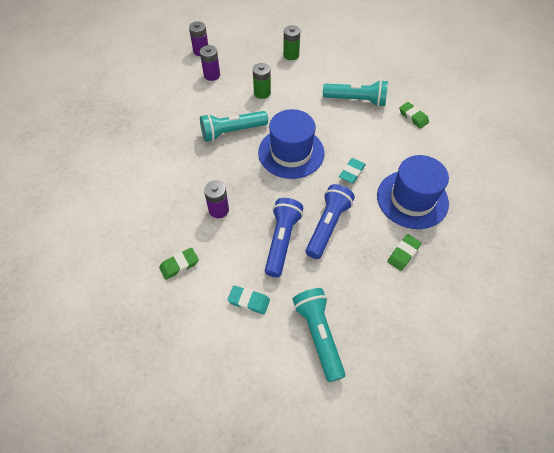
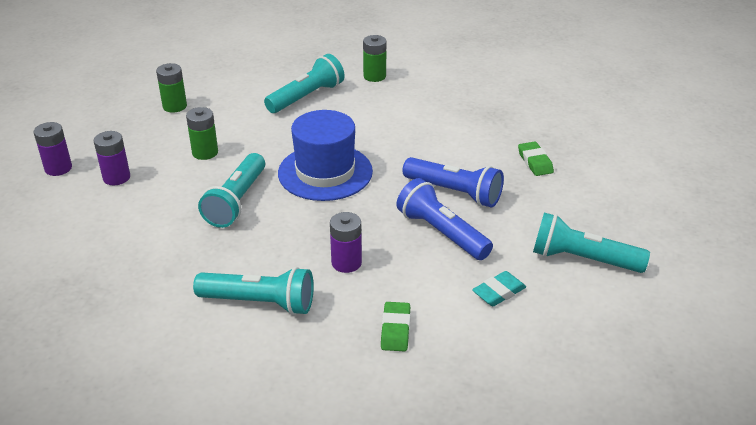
camera: 55 degrees left, 20 degrees down
(159, 192) = (260, 303): none -> turquoise flashlight
(328, 226) = (454, 192): blue flashlight -> blue flashlight turned 150 degrees clockwise
(352, 172) = (401, 145): turquoise eraser -> none
(412, 199) = (476, 126): blue hat -> none
(413, 117) = (374, 76): green eraser -> green battery

